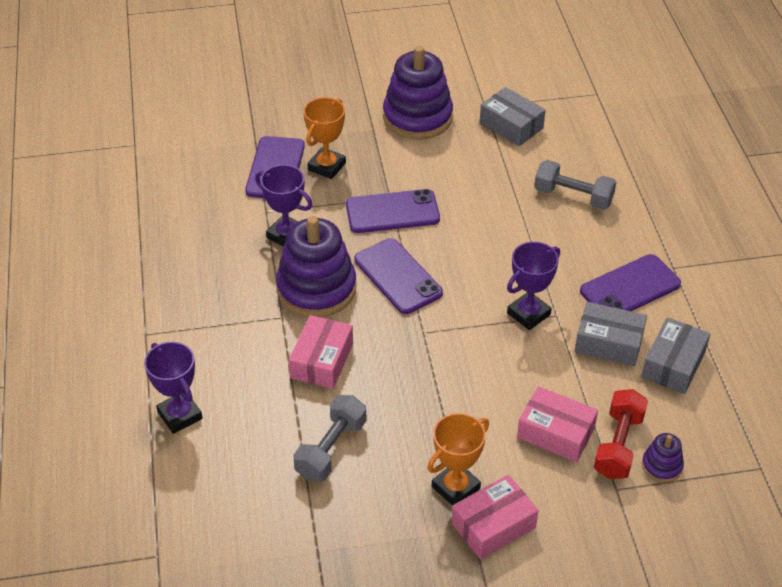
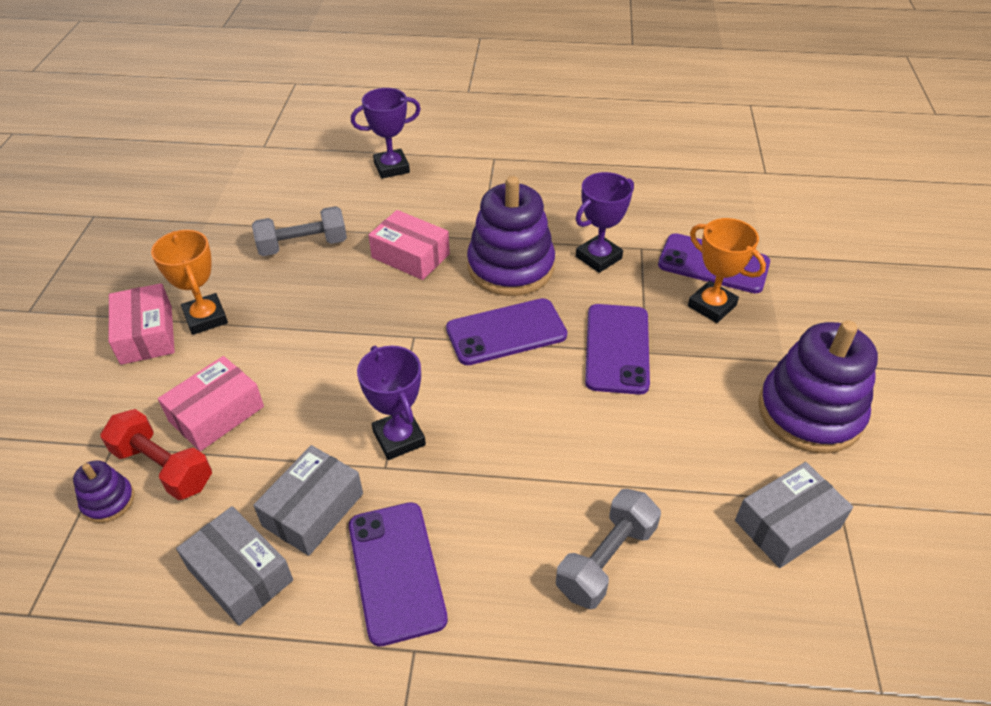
camera: 105 degrees right, 0 degrees up
(331, 449) = (303, 245): grey dumbbell -> grey dumbbell turned 60 degrees counterclockwise

